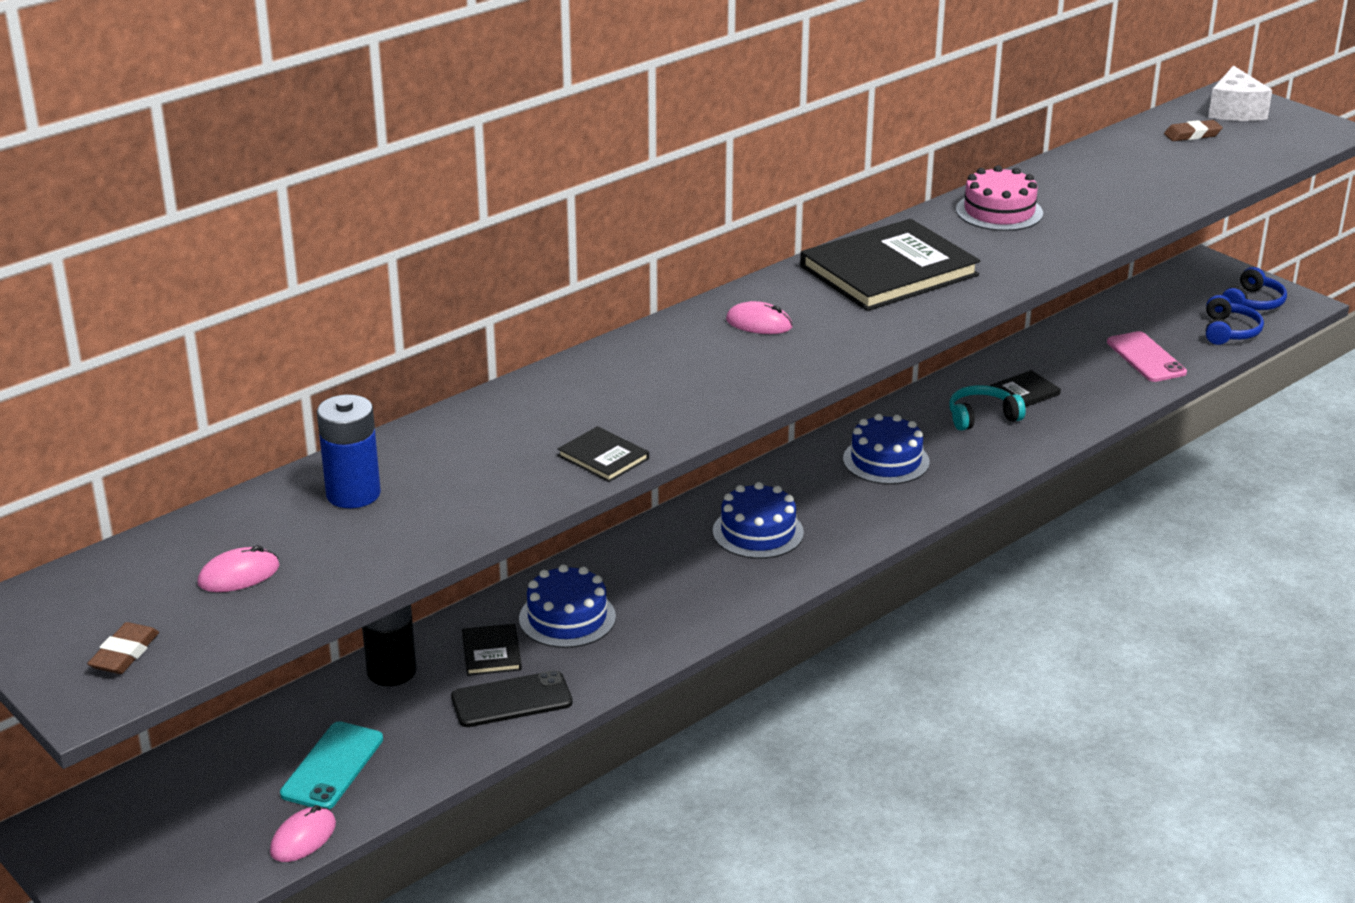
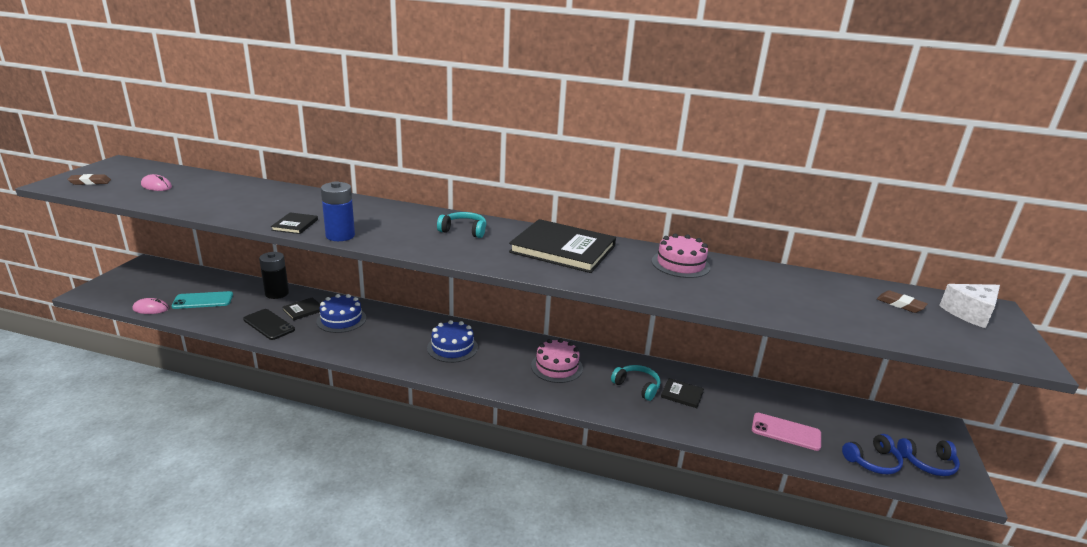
camera: 55 degrees right, 5 degrees down
(353, 494) = (232, 190): blue battery -> blue battery (340, 236)
(759, 323) = (464, 231): pink mouse -> turquoise headphones
(886, 460) = (557, 367): blue cake -> pink cake
(1146, 357) = (786, 432): pink phone -> pink phone turned 75 degrees clockwise

